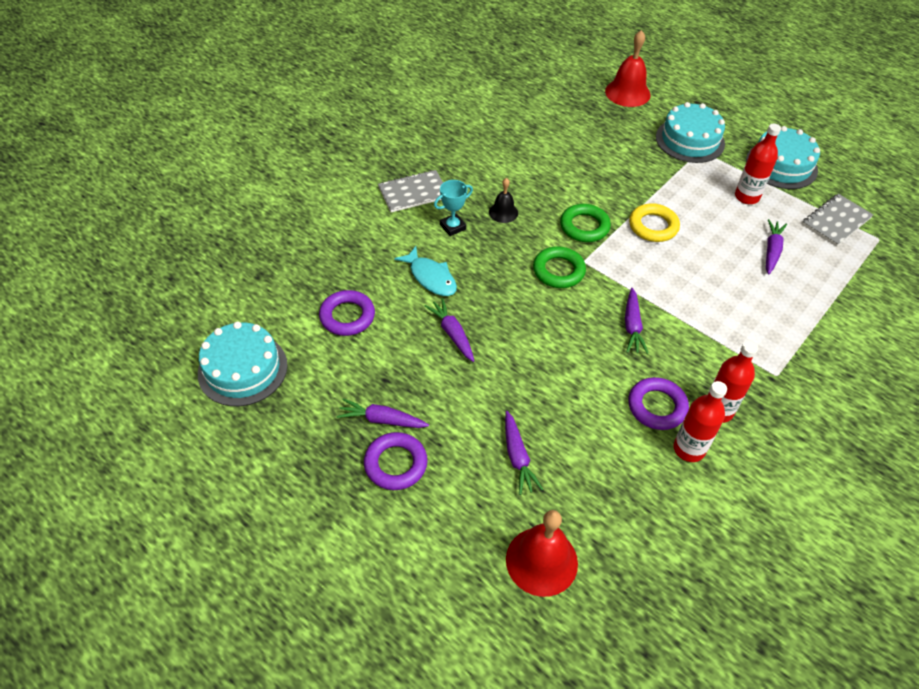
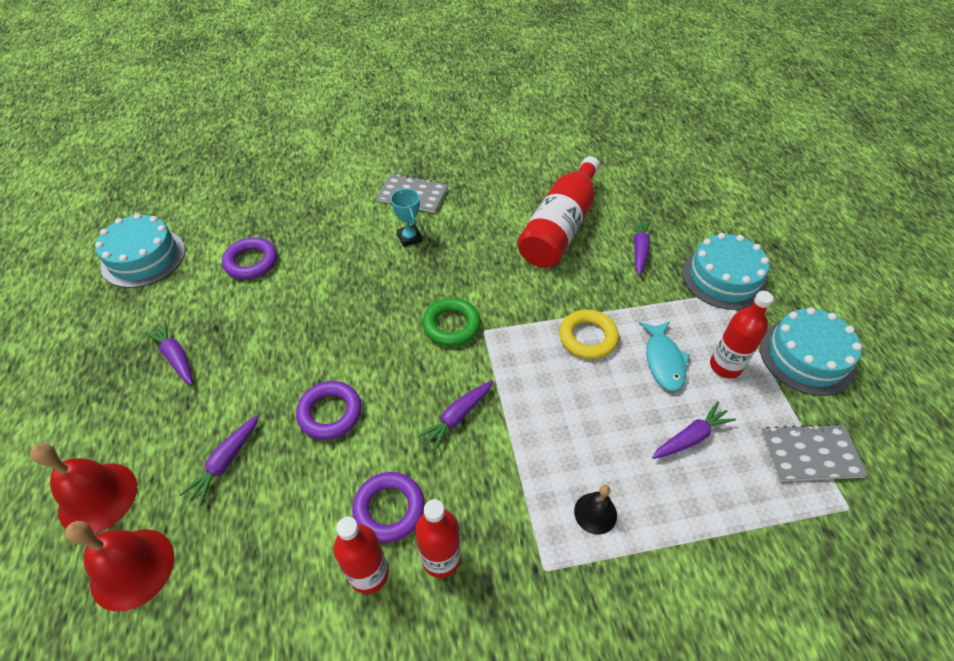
camera: 40 degrees right, 0 degrees up
(395, 464) = (141, 398): purple ring -> purple ring (330, 413)
(431, 277) = (344, 268): turquoise fish -> turquoise fish (663, 361)
(452, 227) = (409, 238): turquoise trophy -> turquoise trophy turned 60 degrees clockwise
(452, 333) = (305, 323): purple carrot -> purple carrot (639, 249)
(503, 212) = (464, 248): black bell -> black bell (595, 513)
(552, 160) = (560, 227): none -> red bottle
(584, 226) = (521, 300): green ring -> none
(627, 93) = (706, 203): red bell -> red bell (98, 497)

